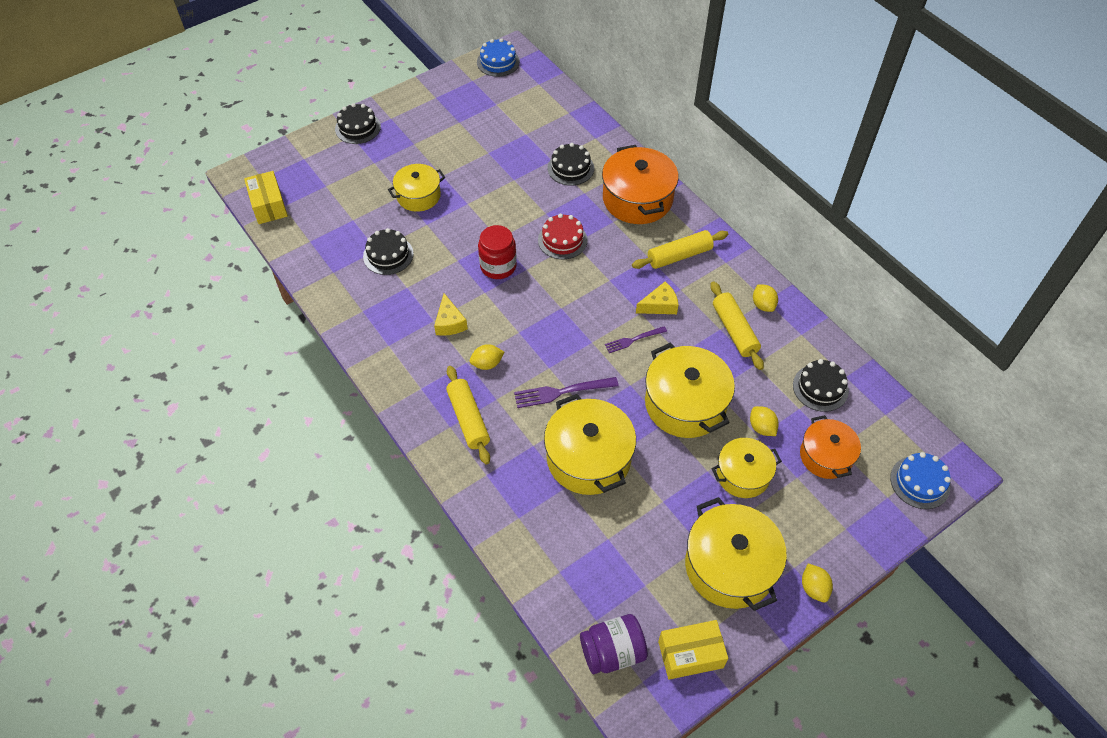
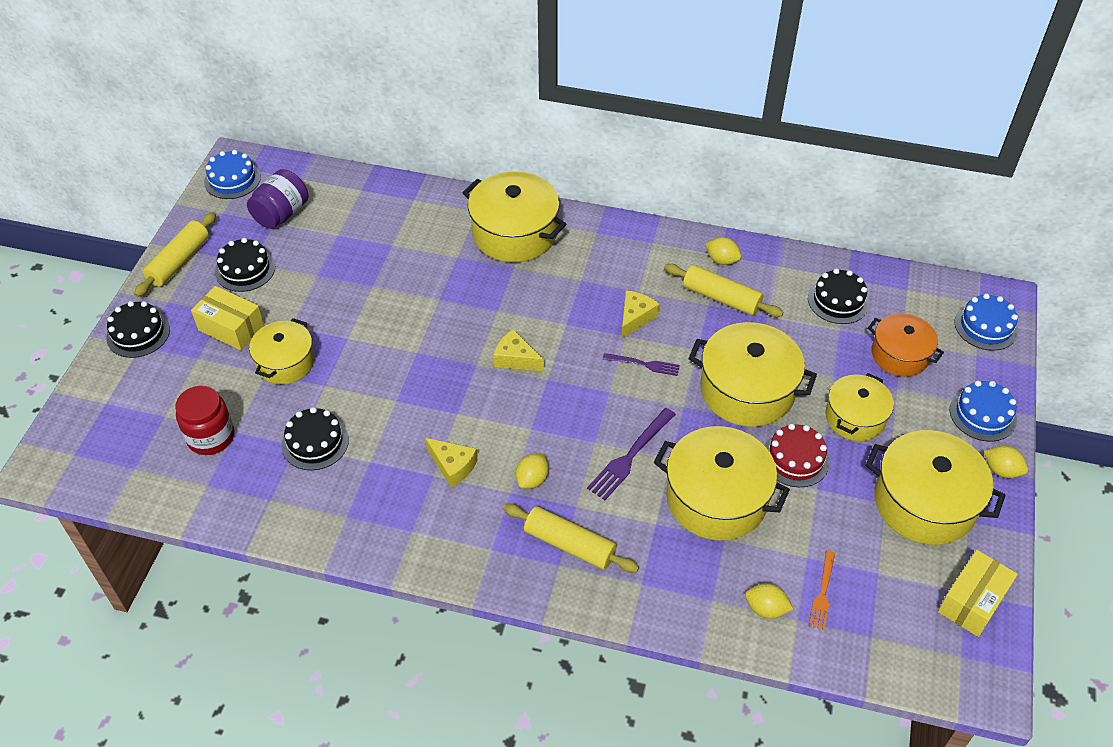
camera: 40 degrees left, 5 degrees down
(268, 205) = (115, 479): yellow box -> yellow box (231, 328)
(498, 266) = (445, 379): red jar -> red jar (211, 437)
(554, 281) = (515, 359): none -> yellow cheese
(562, 240) = (482, 314): red cake -> red cake (795, 459)
(570, 168) = (419, 242): black cake -> black cake (245, 269)
(593, 568) = (822, 593): none -> orange fork
(612, 652) = (913, 652): purple jar -> purple jar (281, 214)
(633, 340) = (644, 364): purple fork -> purple fork turned 105 degrees counterclockwise
(637, 199) = (514, 233): orange pot -> yellow pot
(679, 255) = (606, 262): yellow rolling pin -> yellow rolling pin (179, 261)
(761, 427) = (828, 366): yellow lemon -> yellow lemon (766, 609)
(844, 540) = (982, 414): none -> blue cake

